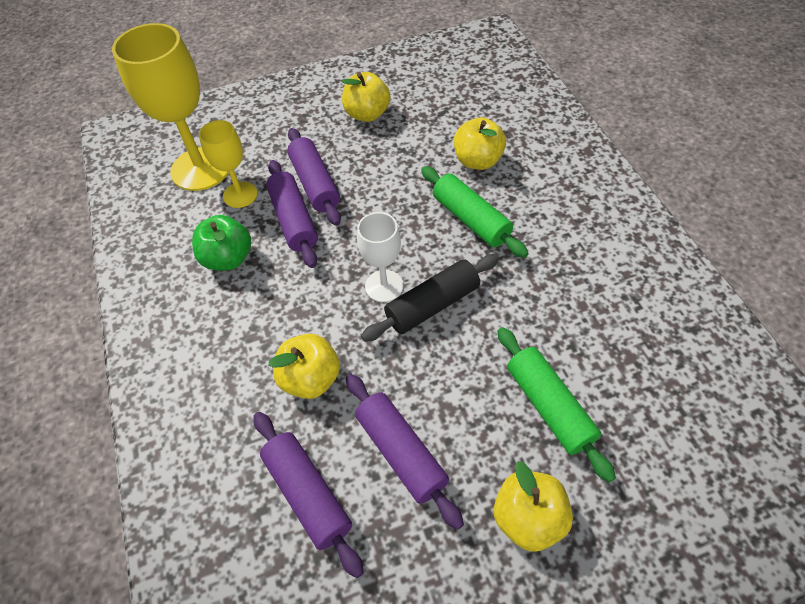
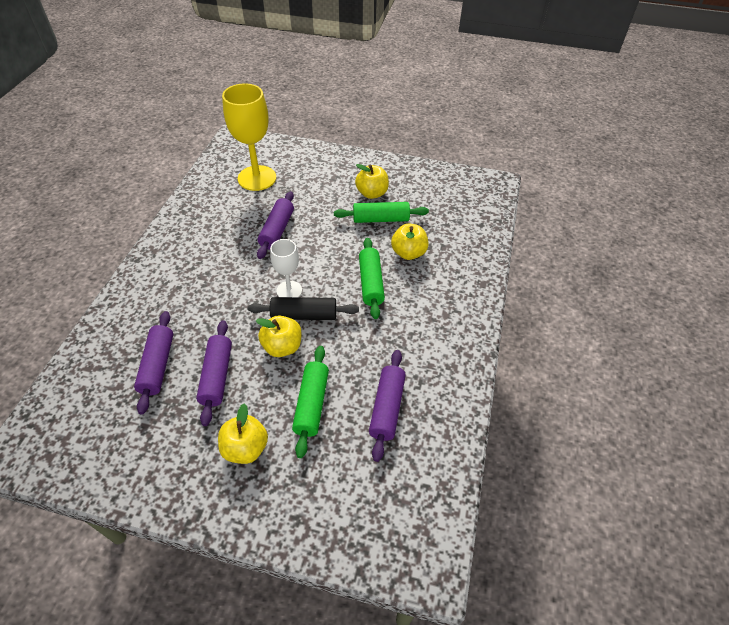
camera: 30 degrees right, 5 degrees down
(228, 258) = (227, 232): green apple -> none
(240, 195) = (263, 202): yellow goblet -> none
(311, 378) = (210, 314): yellow apple -> yellow apple (282, 347)
(315, 184) = (306, 217): purple rolling pin -> purple rolling pin (387, 408)
(407, 139) = (380, 219): none -> green rolling pin

